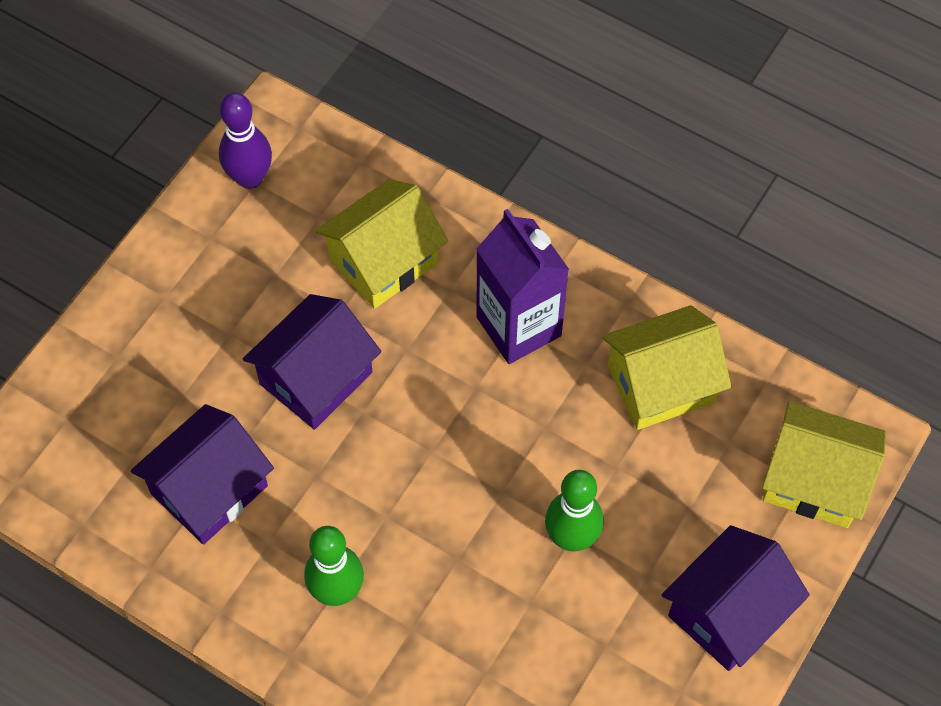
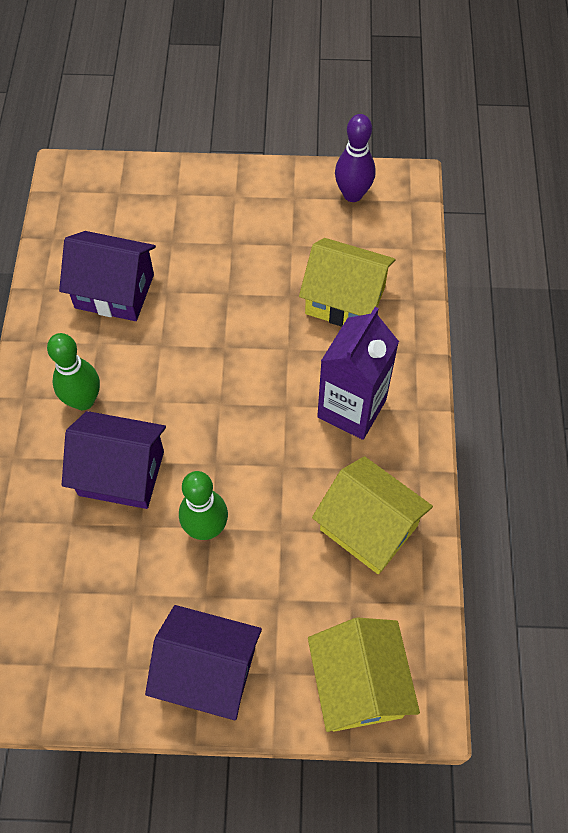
camera: 60 degrees right, 0 degrees up
(316, 378) = (231, 307): purple house -> purple house (121, 473)

